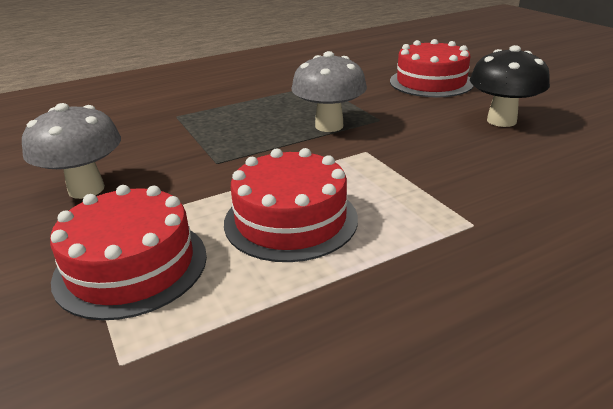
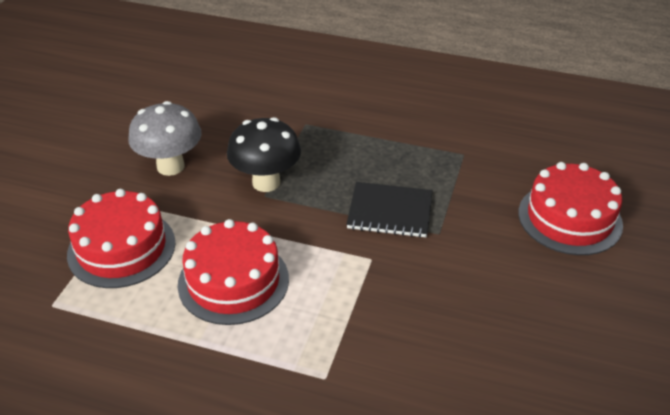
camera: 45 degrees right, 10 degrees up
(329, 126) = (390, 212): grey mushroom -> black notebook
(501, 121) = (537, 311): black mushroom -> black mushroom (266, 182)

